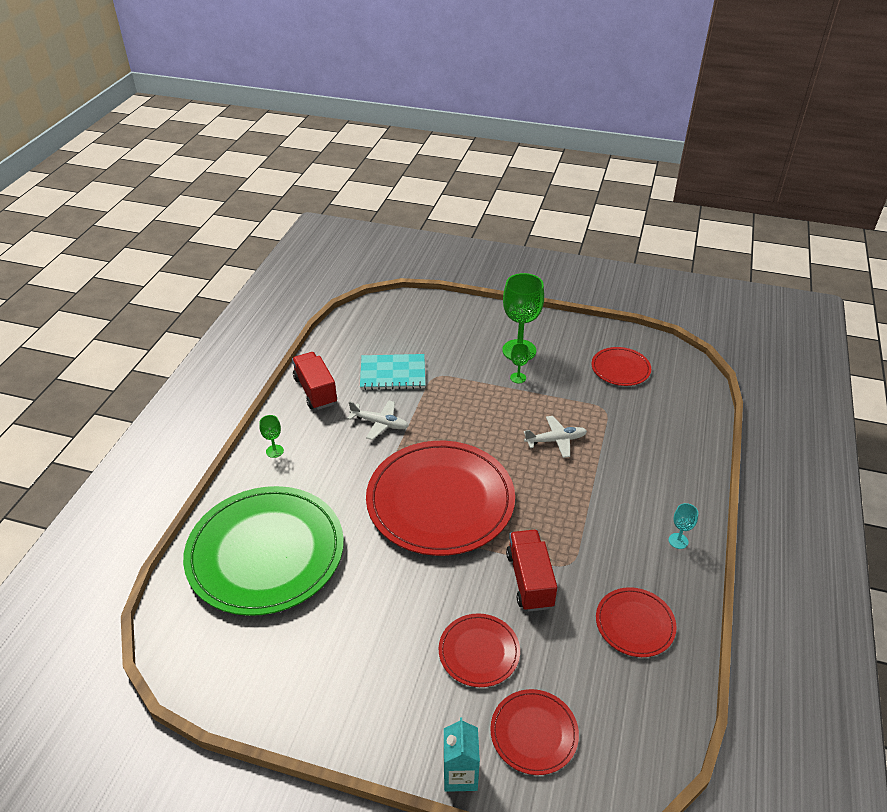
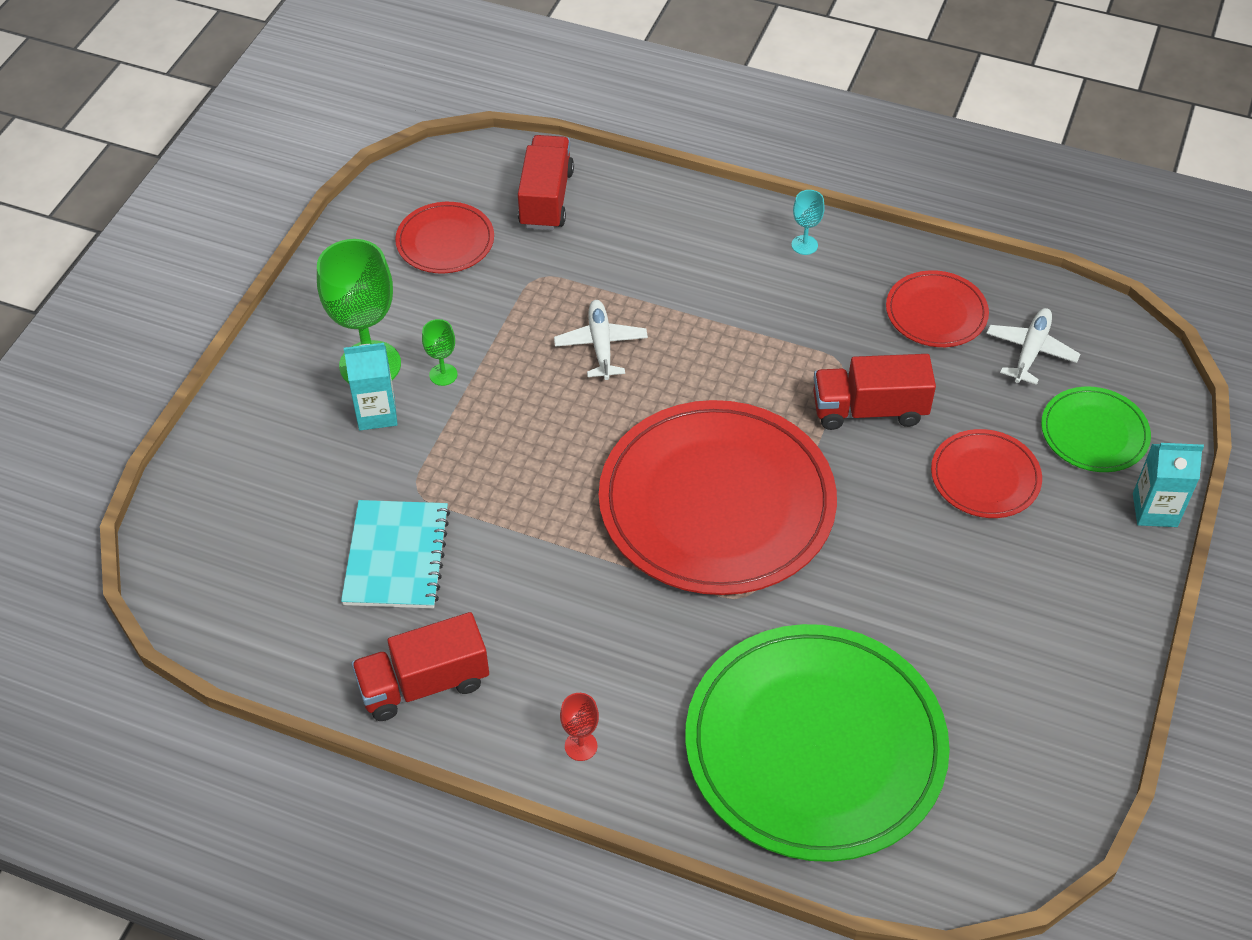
camera: 85 degrees left, 10 degrees up
(274, 451) = (581, 746): green goblet -> red goblet
(379, 423) = (529, 580): white plane -> white plane (1030, 351)
(486, 356) = (376, 413): none -> turquoise carton
(534, 733) = (1094, 433): red plate -> green plate
(672, 407) = (546, 199): none -> red truck

